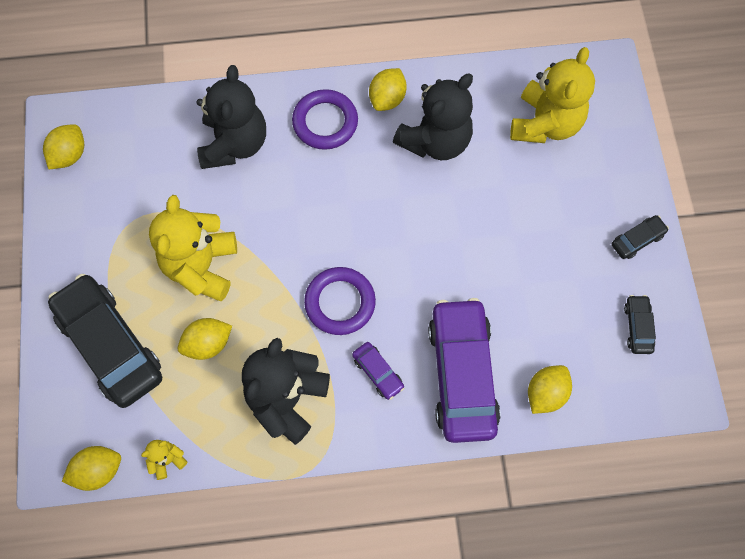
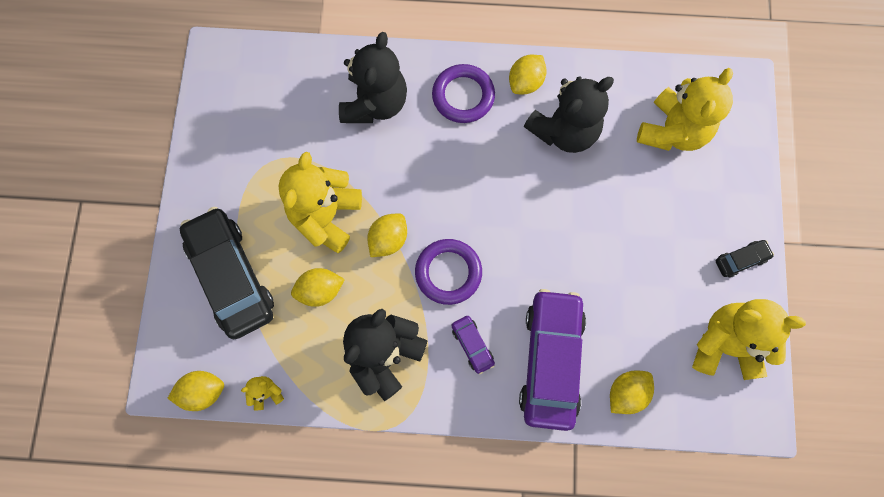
camera: 10 degrees right, 5 degrees up
(69, 155) = (221, 89): yellow lemon -> yellow lemon (388, 240)
(638, 327) = (726, 345): black car -> yellow teddy bear

